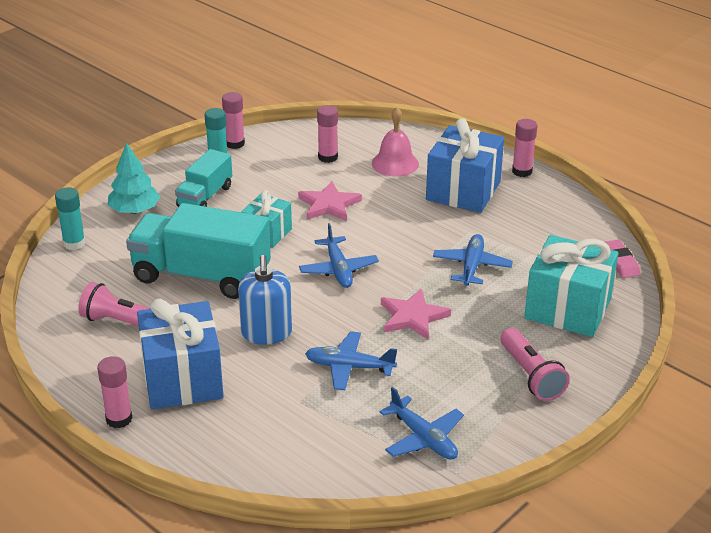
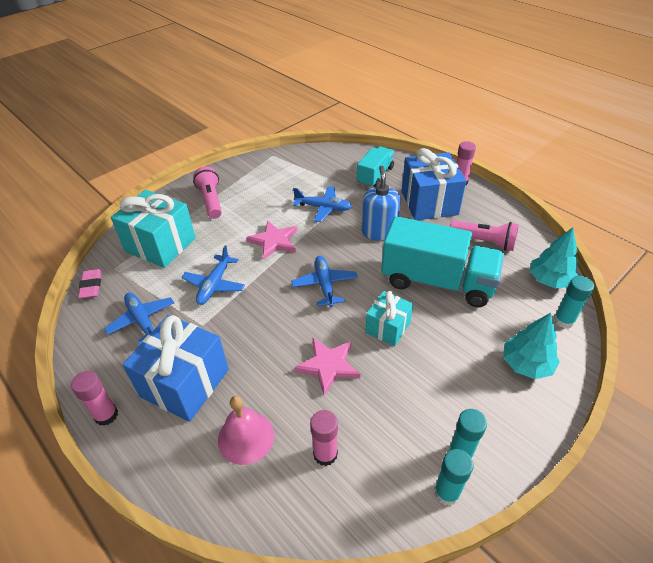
camera: 175 degrees left, 10 degrees up
(63, 280) = (550, 280): none -> turquoise tree
(205, 197) = (459, 383): turquoise truck -> turquoise truck (375, 175)
(235, 144) = (446, 492): pink glue stick -> turquoise glue stick
(423, 438) = (286, 170): blue plane -> blue plane (142, 321)

